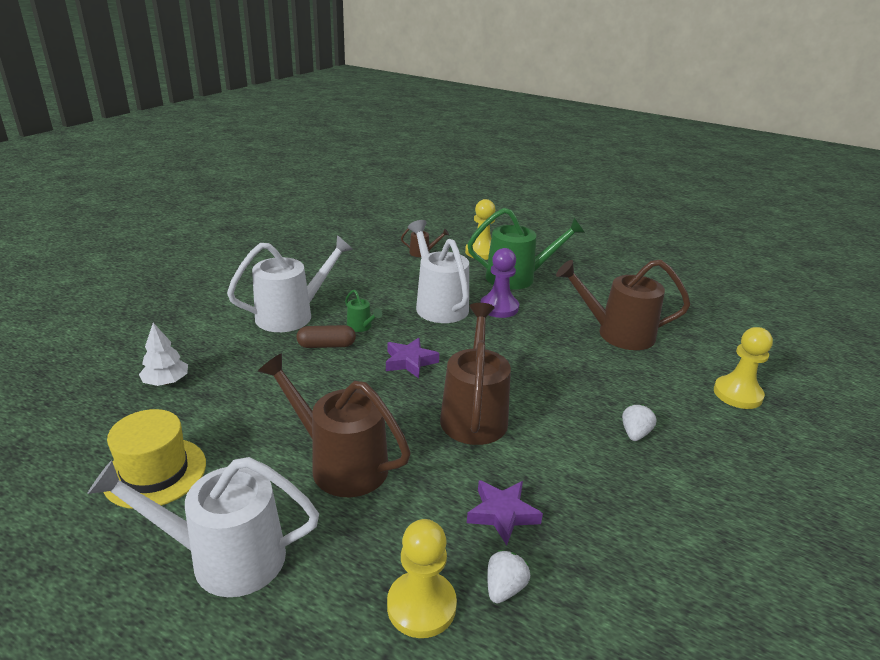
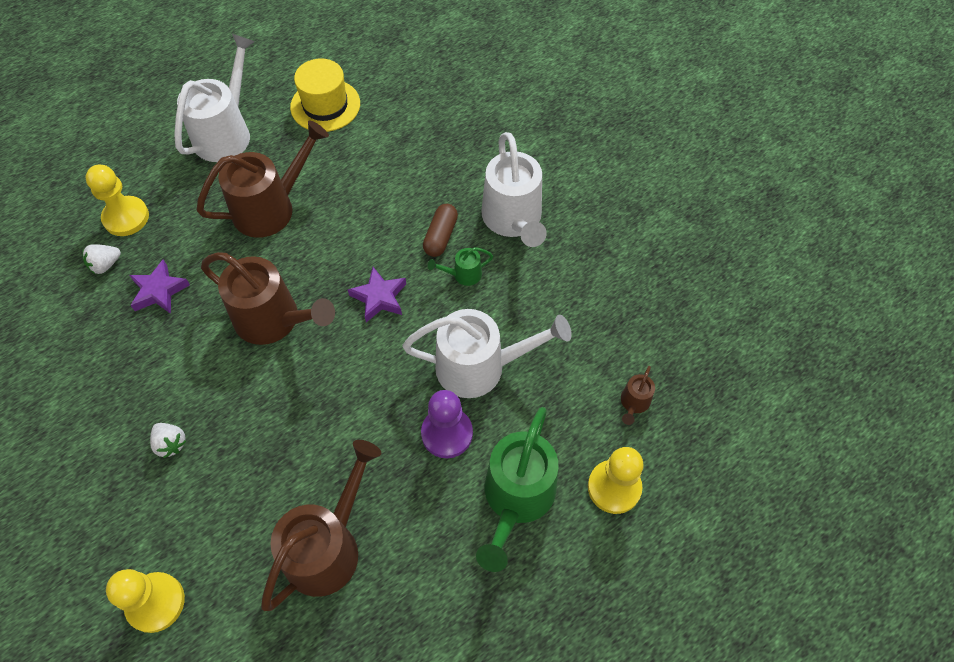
camera: 115 degrees right, 30 degrees up
(166, 382) = (435, 117): white tree -> none
(504, 588) = (105, 265): white strawberry -> white strawberry turned 90 degrees clockwise

